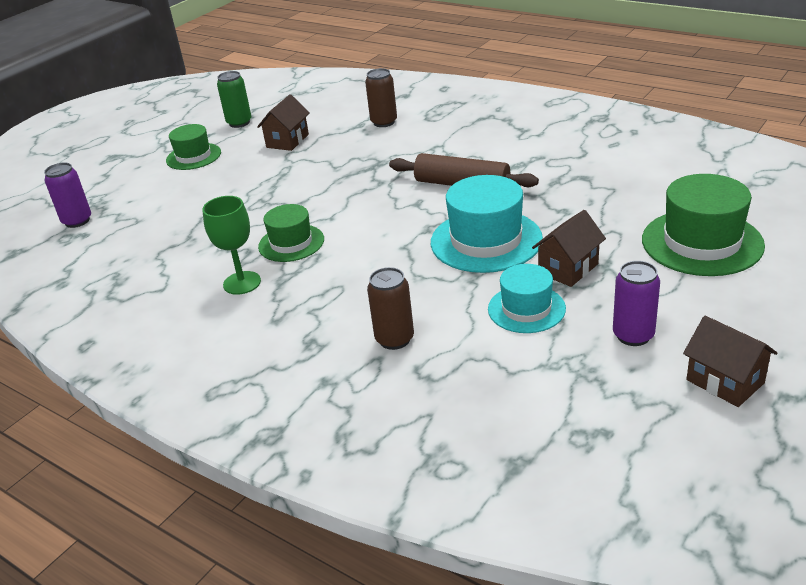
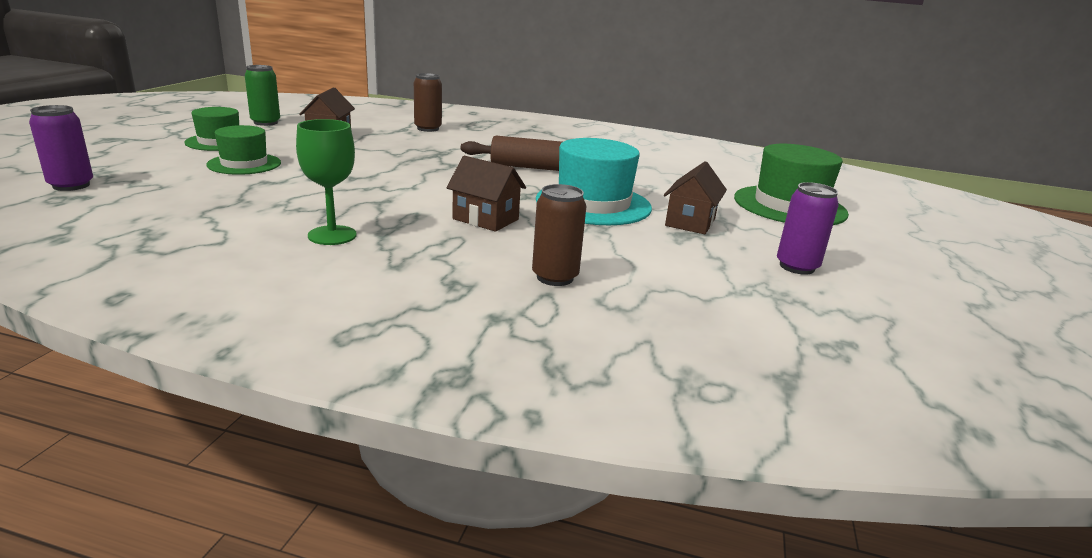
camera: 25 degrees left, 10 degrees down
(291, 243) = (377, 204): green hat -> green hat (244, 164)
(526, 309) = (676, 250): turquoise hat -> none
(725, 381) = (912, 296): brown house -> brown house (485, 219)

